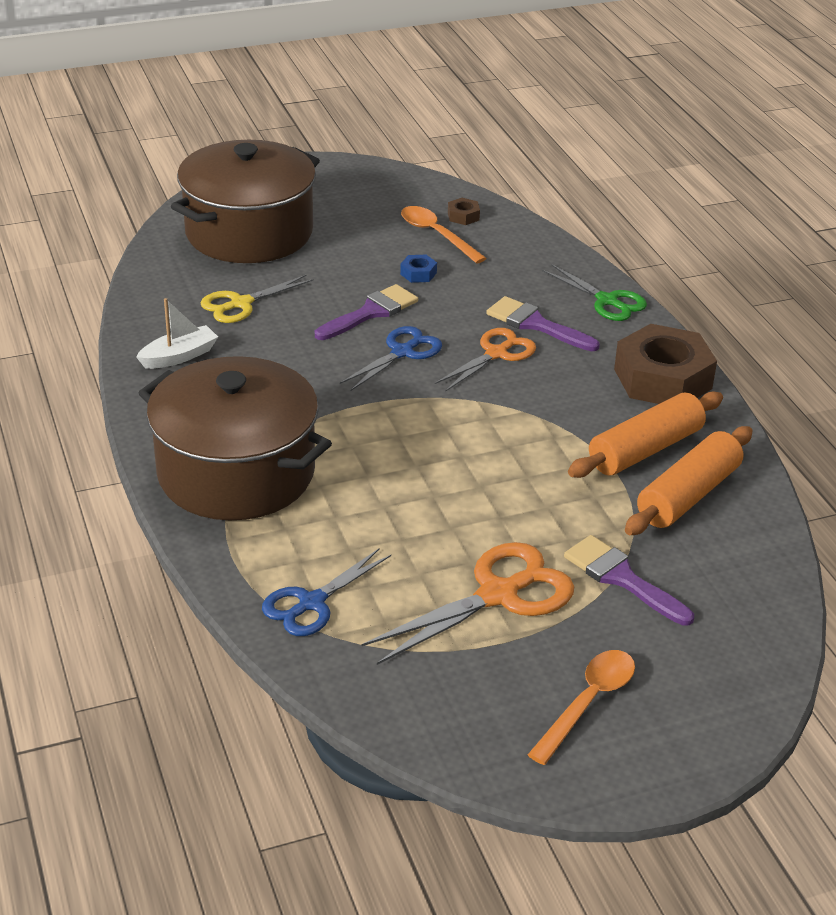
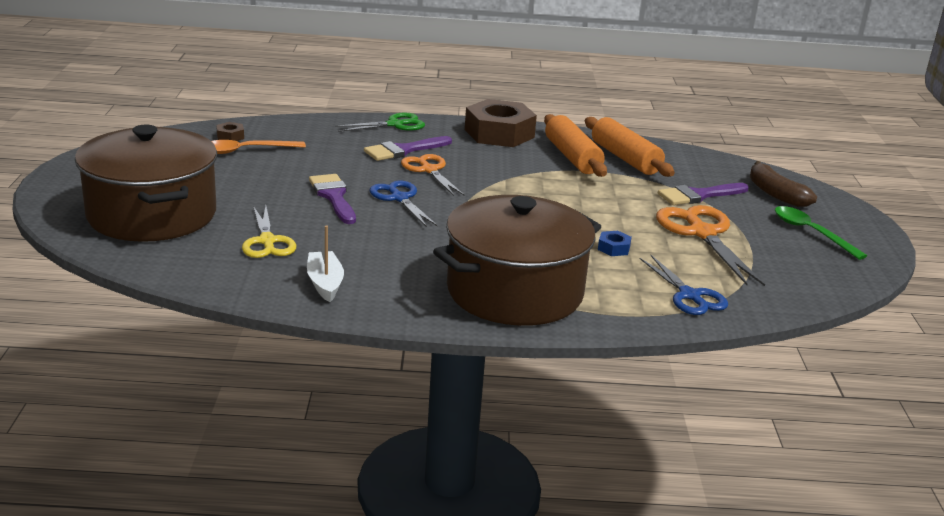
camera: 70 degrees left, 10 degrees down
(418, 273) = (295, 169): blue nut -> blue nut (613, 248)
(588, 703) = (811, 233): orange spoon -> green spoon
(700, 655) = (775, 194): none -> brown banana

